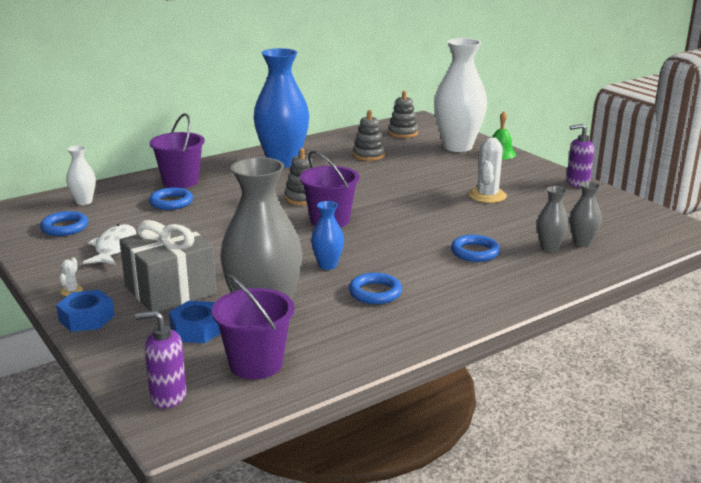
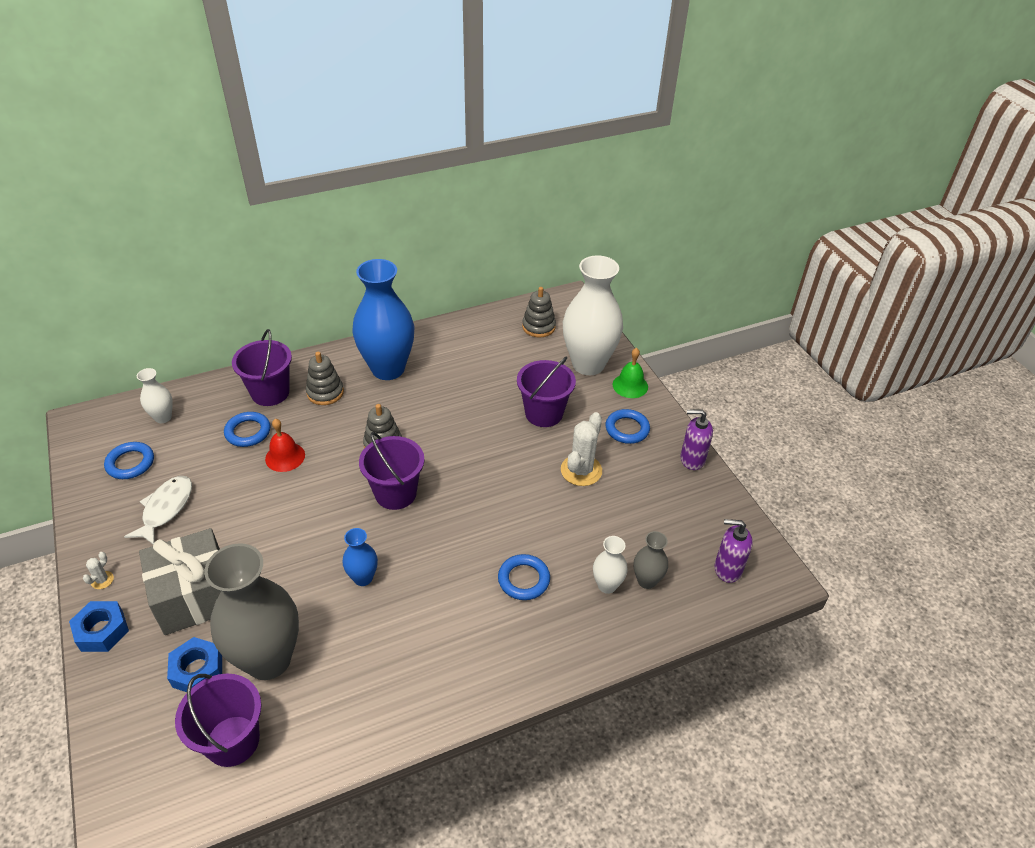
camera: 10 degrees right, 20 degrees up
(168, 396) = (134, 778): purple soap dispenser -> purple soap dispenser (727, 569)
(214, 211) = (285, 457): none -> red bell
(368, 155) = (484, 368): grey stacking toy -> grey stacking toy (325, 392)
(375, 292) = (392, 637): blue ring -> blue ring (627, 429)
(436, 172) = (544, 413): none -> purple bucket
(549, 248) = (607, 585): grey vase -> white vase

